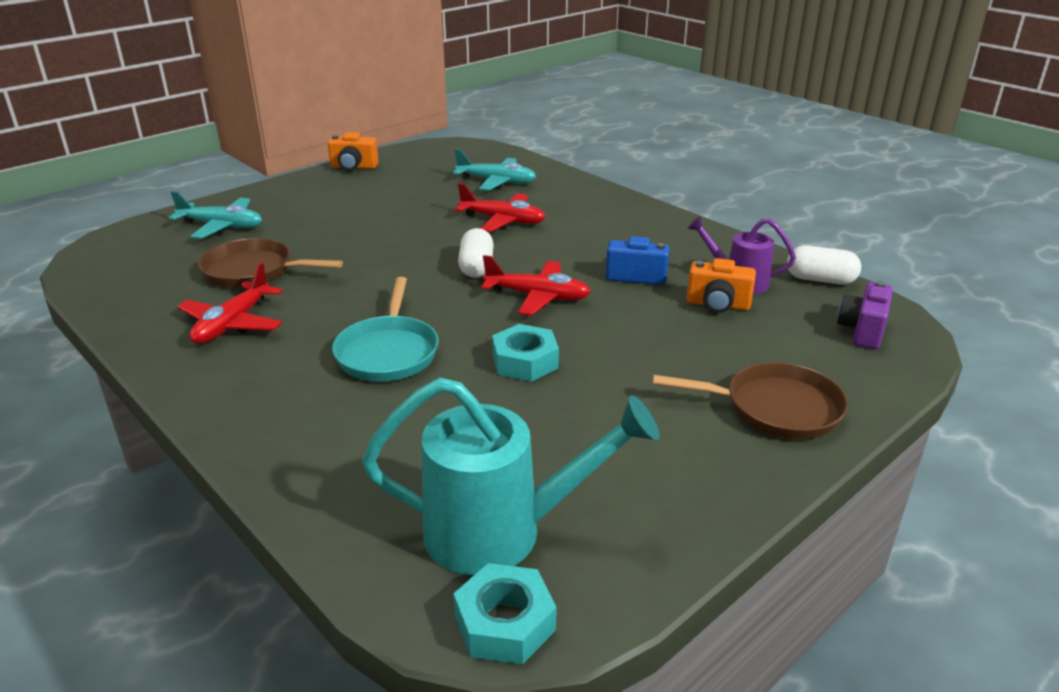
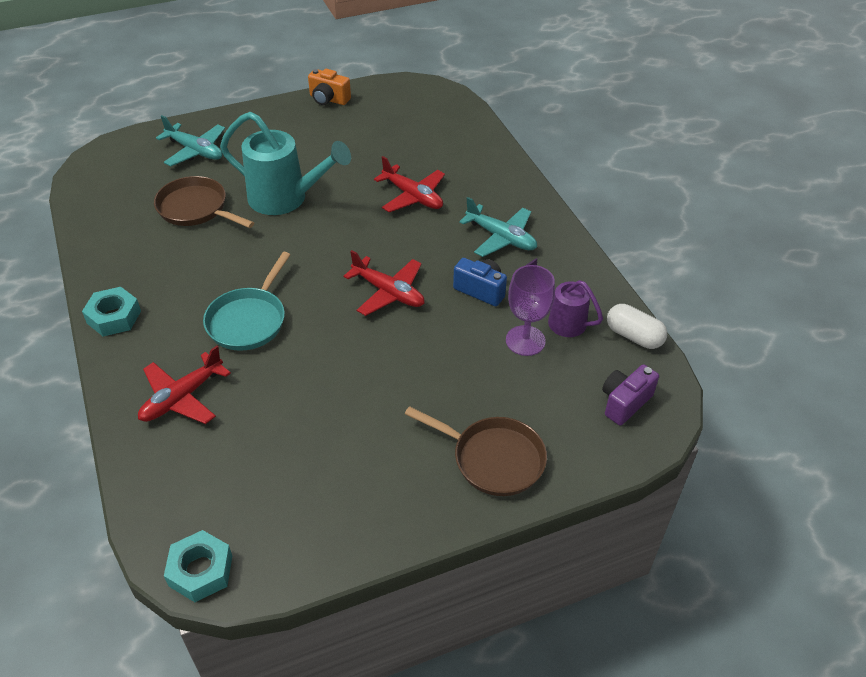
camera: 20 degrees right, 15 degrees up
(233, 324) = (158, 262): red plane -> red plane (182, 397)
(476, 267) = (360, 247): white capsule -> none
(496, 182) = (436, 145): turquoise plane -> turquoise plane (501, 237)
(500, 532) = (236, 503): turquoise watering can -> turquoise watering can (285, 199)
(525, 361) = (339, 357): turquoise nut -> turquoise nut (114, 317)
(718, 305) = (525, 340): orange camera -> purple goblet

